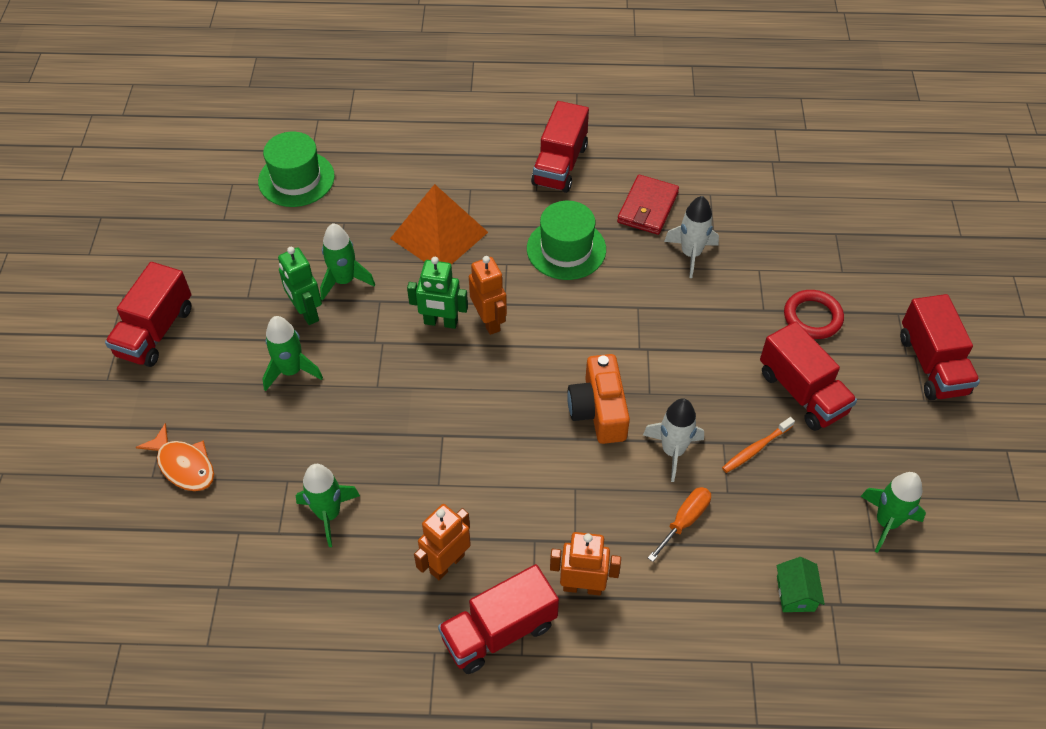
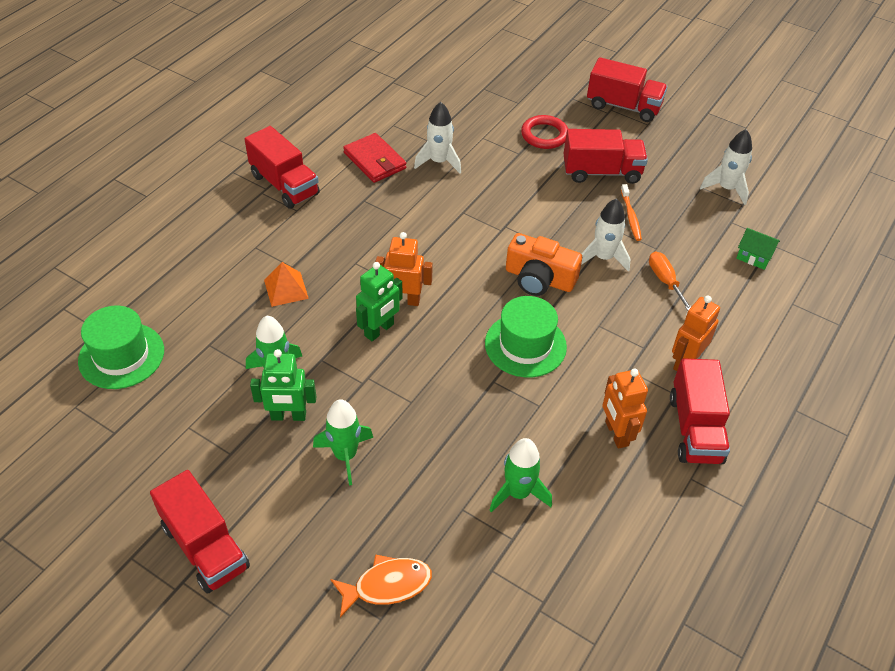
camera: 60 degrees left, 5 degrees down
(439, 235) = (286, 289): orange pyramid -> orange pyramid, size x0.54
(566, 249) = (373, 222): green hat -> green hat (525, 345)
(886, 522) = (726, 188): green rocket -> white rocket

